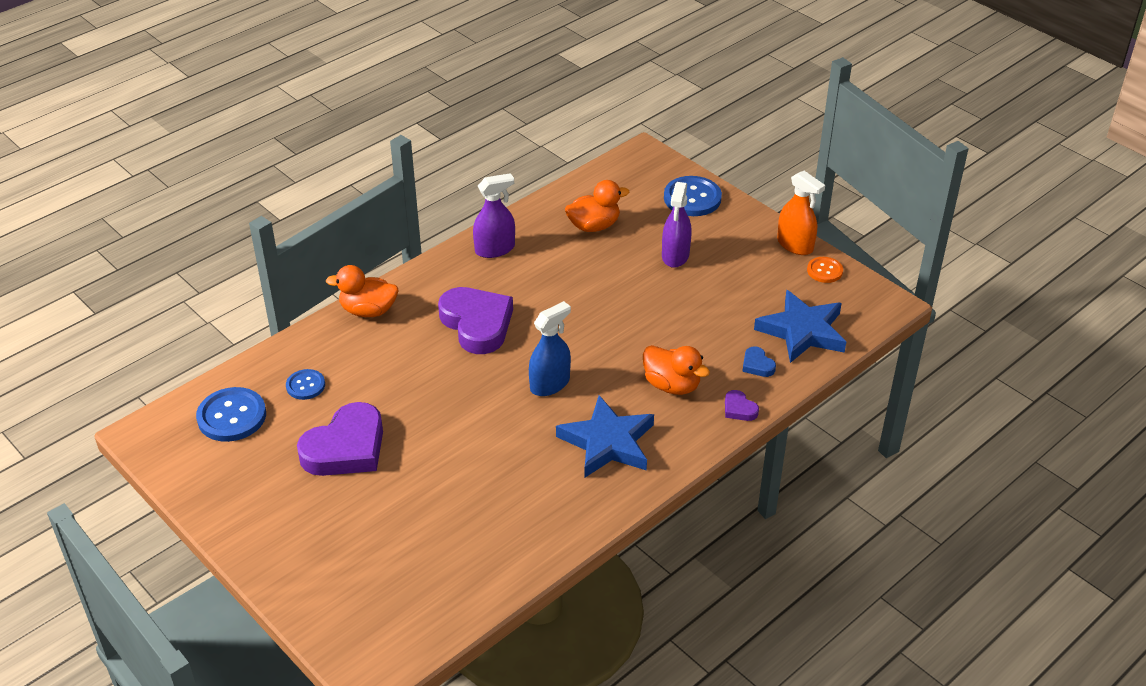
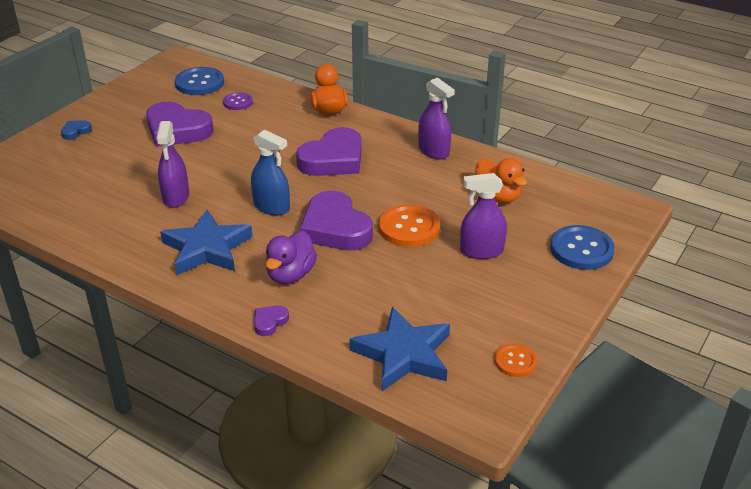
camera: 75 degrees right, 5 degrees down
(305, 385) = (238, 102): blue button -> purple button
(499, 460) = (176, 197): none -> purple spray bottle
(606, 343) = (335, 228): none -> purple heart
(623, 293) = (409, 228): none -> orange button
(672, 385) = (291, 275): orange duck -> purple duck
(757, 365) = (338, 327): blue heart -> blue heart (75, 132)
(795, 245) = (548, 333): orange spray bottle -> none

